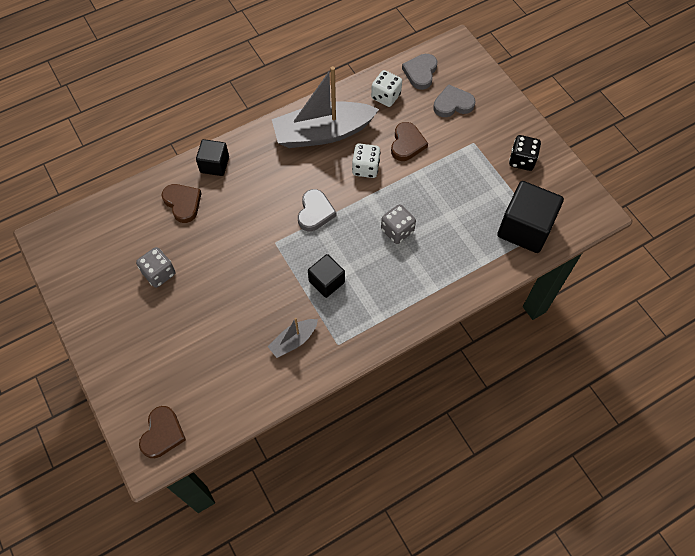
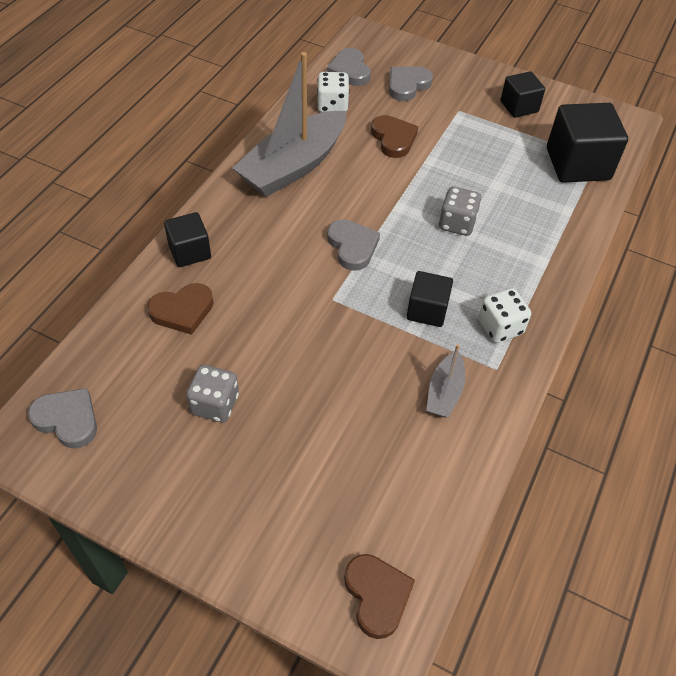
camera: 35 degrees left, 10 degrees down
(78, 239) = (67, 419): none -> grey heart
(183, 203) = (182, 311): brown heart -> brown heart turned 135 degrees clockwise
(365, 168) = (370, 179): white dice -> white dice (500, 327)
(522, 160) = (519, 106): black dice -> black cube

